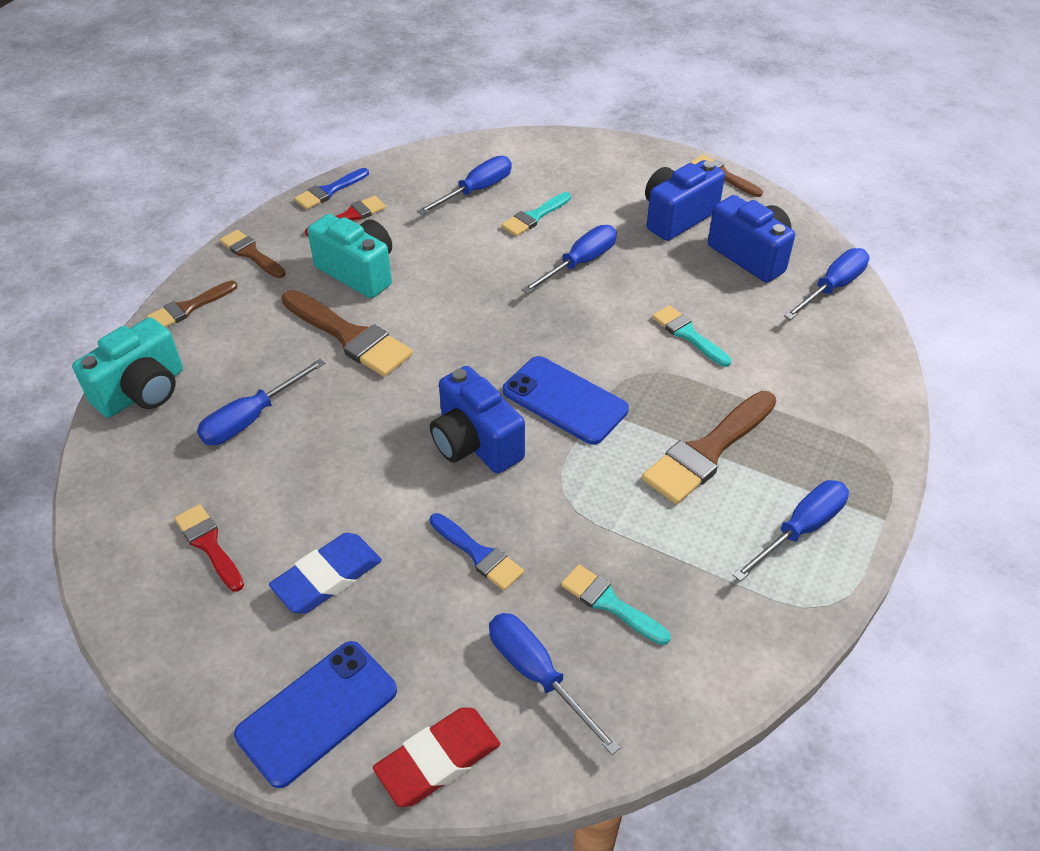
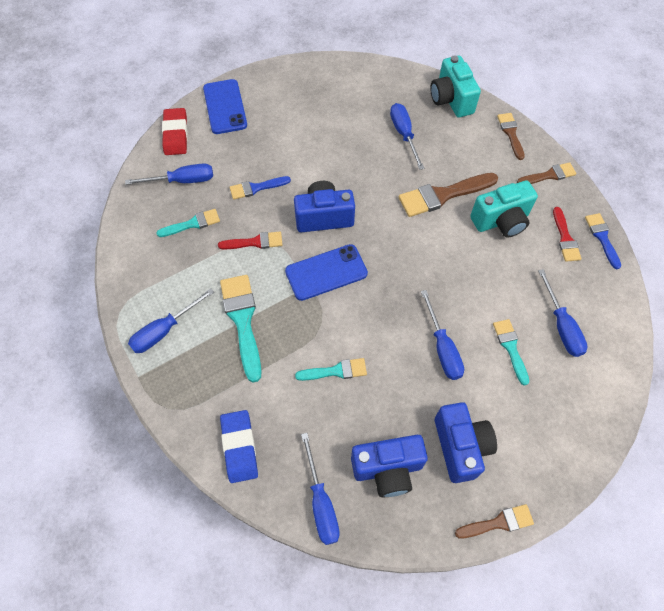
camera: 120 degrees right, 15 degrees up
(209, 544) = (333, 98): red brush -> red brush (255, 242)
(327, 577) = (285, 131): blue eraser -> blue eraser (239, 447)
(707, 451) = (242, 320): brown brush -> turquoise brush
(800, 529) = (164, 330): blue screwdriver -> blue screwdriver turned 60 degrees clockwise

